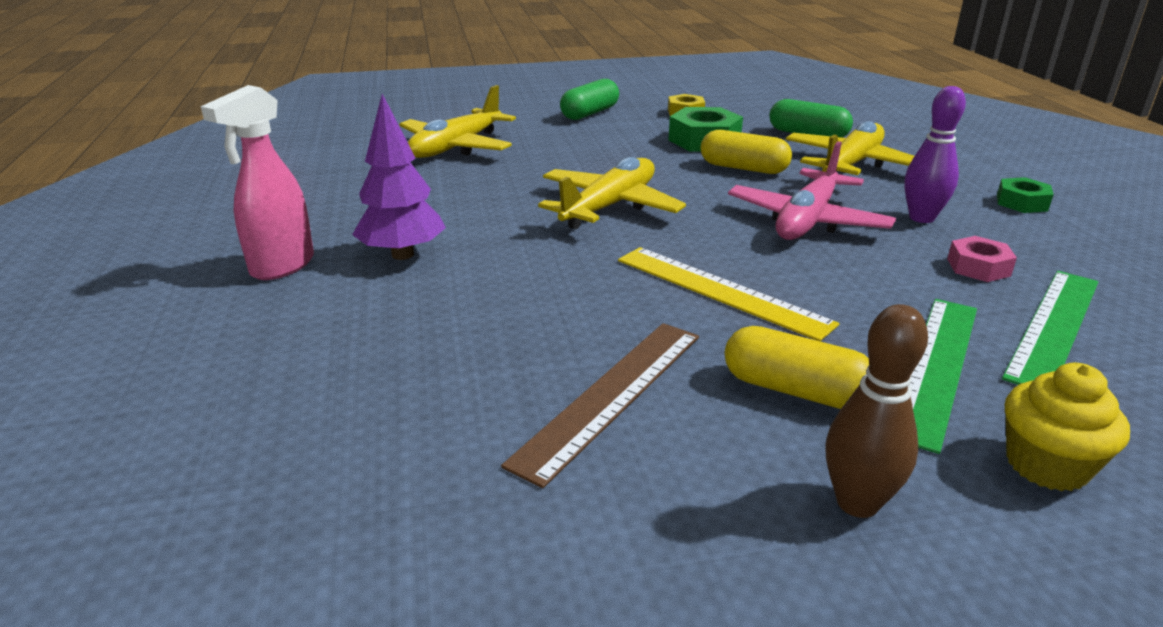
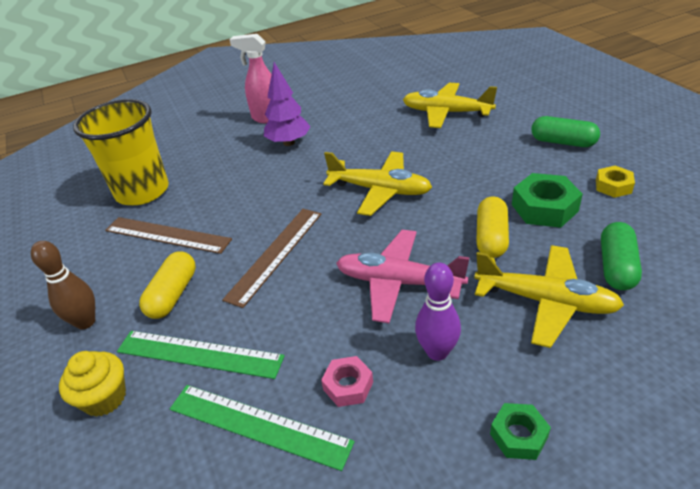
camera: 80 degrees right, 10 degrees up
(413, 431) = (142, 191): none -> yellow cup
(720, 291) = (275, 254): yellow ruler -> brown ruler

